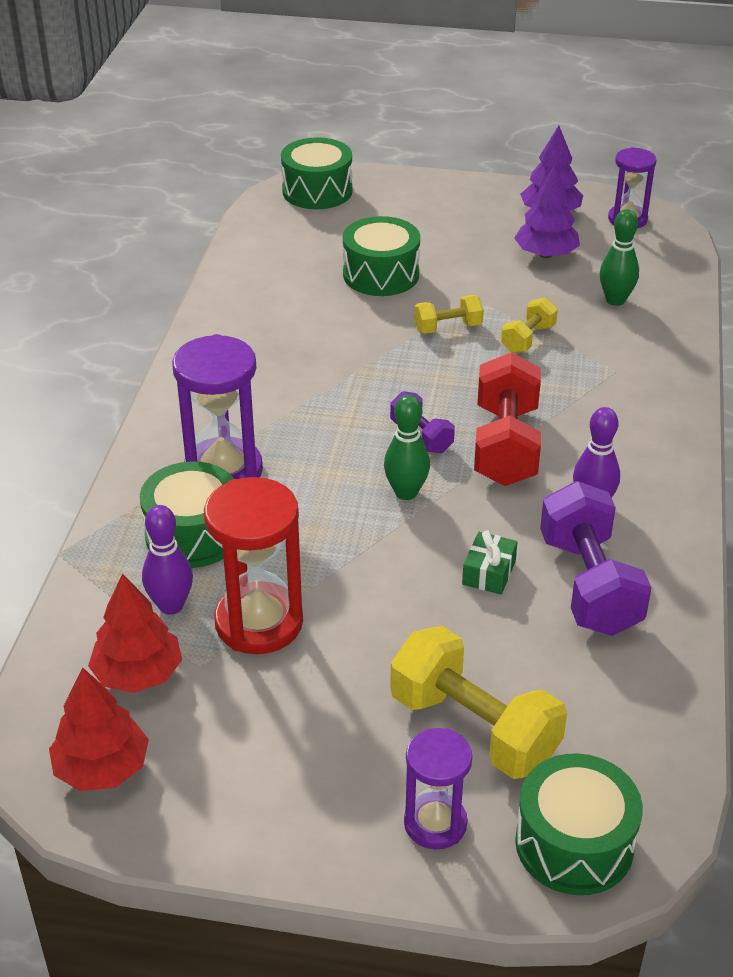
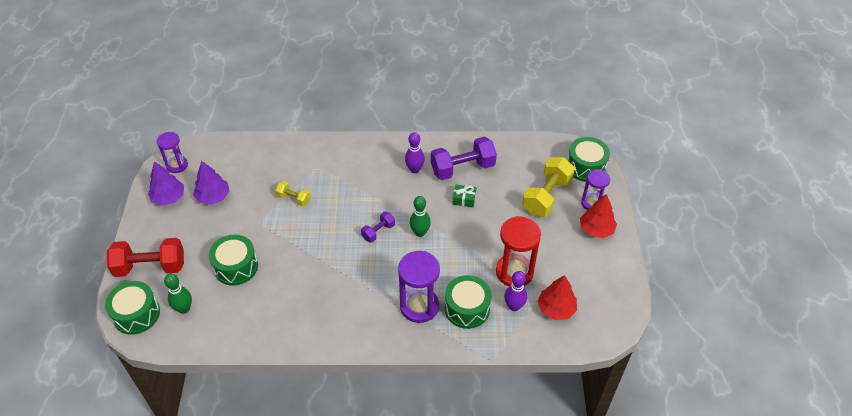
camera: 100 degrees left, 10 degrees up
(102, 768) = (607, 308): red tree -> red tree (596, 229)
(448, 327) = (286, 231): yellow dumbbell -> none
(505, 445) = (380, 200): red dumbbell -> red dumbbell (150, 267)
(615, 300) = (257, 167): green bowling pin -> green bowling pin (184, 309)

